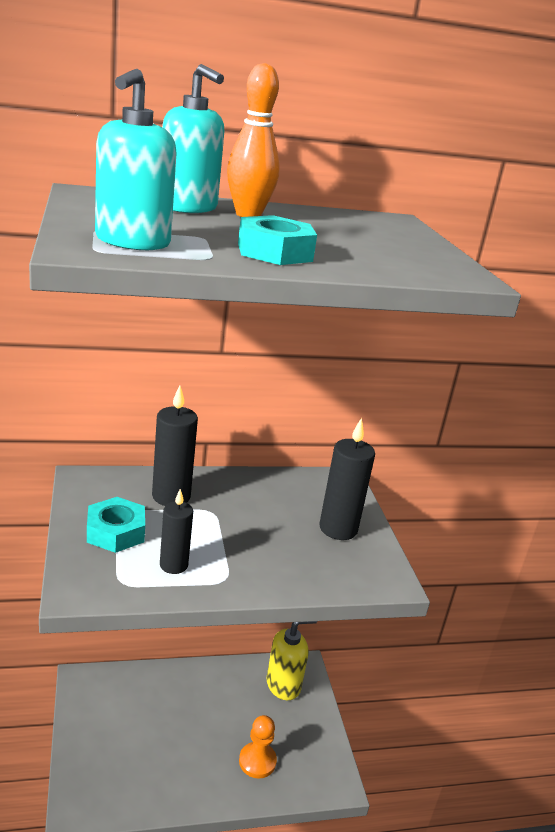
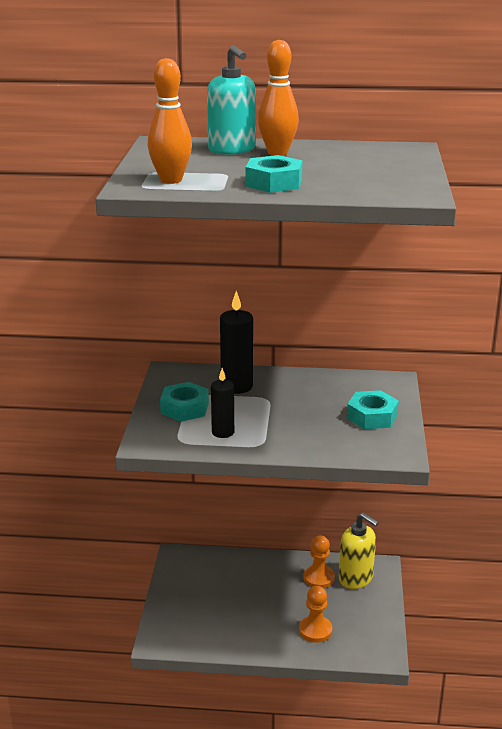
camera: 20 degrees right, 0 degrees up
(132, 242) = (171, 180): turquoise soap dispenser -> orange bowling pin
(245, 690) = (319, 578): none -> orange pawn
(283, 685) = (356, 578): yellow soap dispenser -> yellow soap dispenser turned 45 degrees clockwise
(338, 529) = (372, 416): black candle -> turquoise nut

